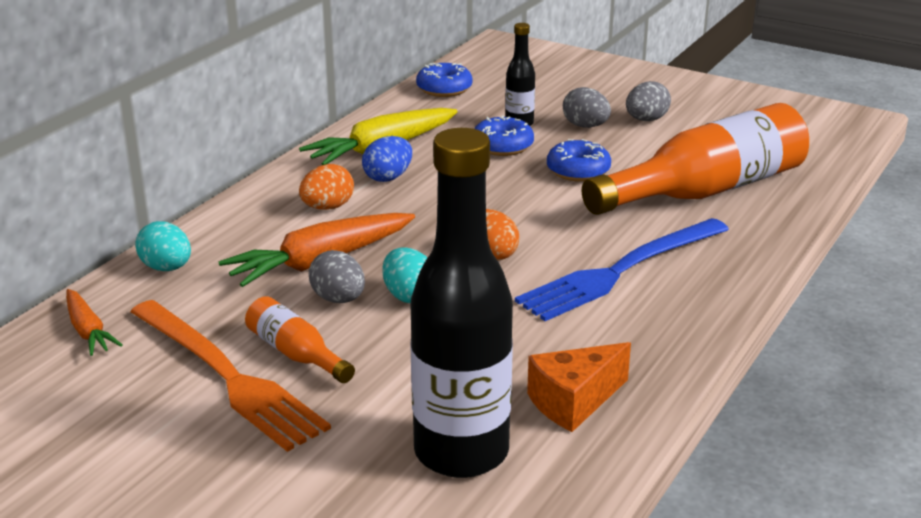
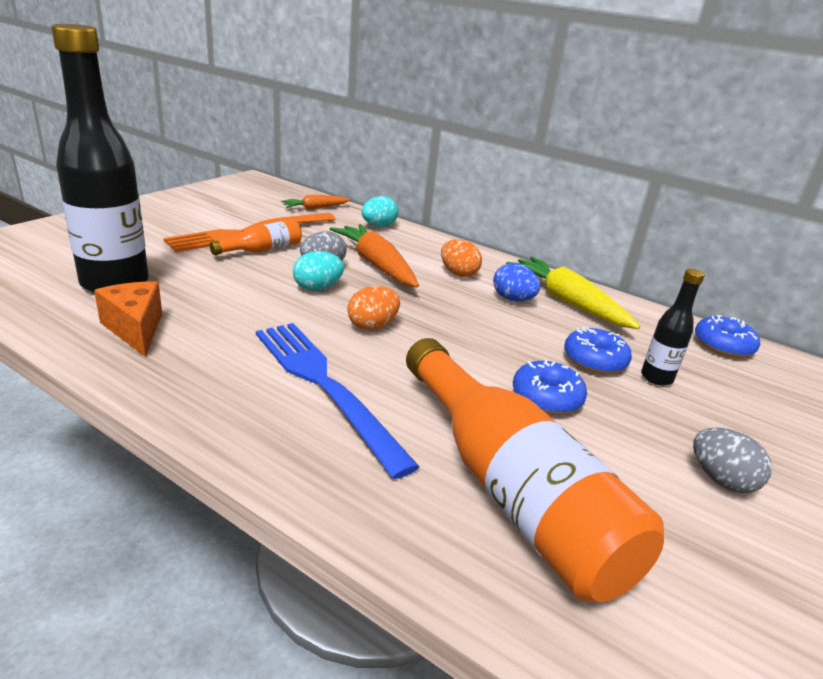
camera: 90 degrees right, 0 degrees up
(585, 126) = (673, 423): grey egg -> none

